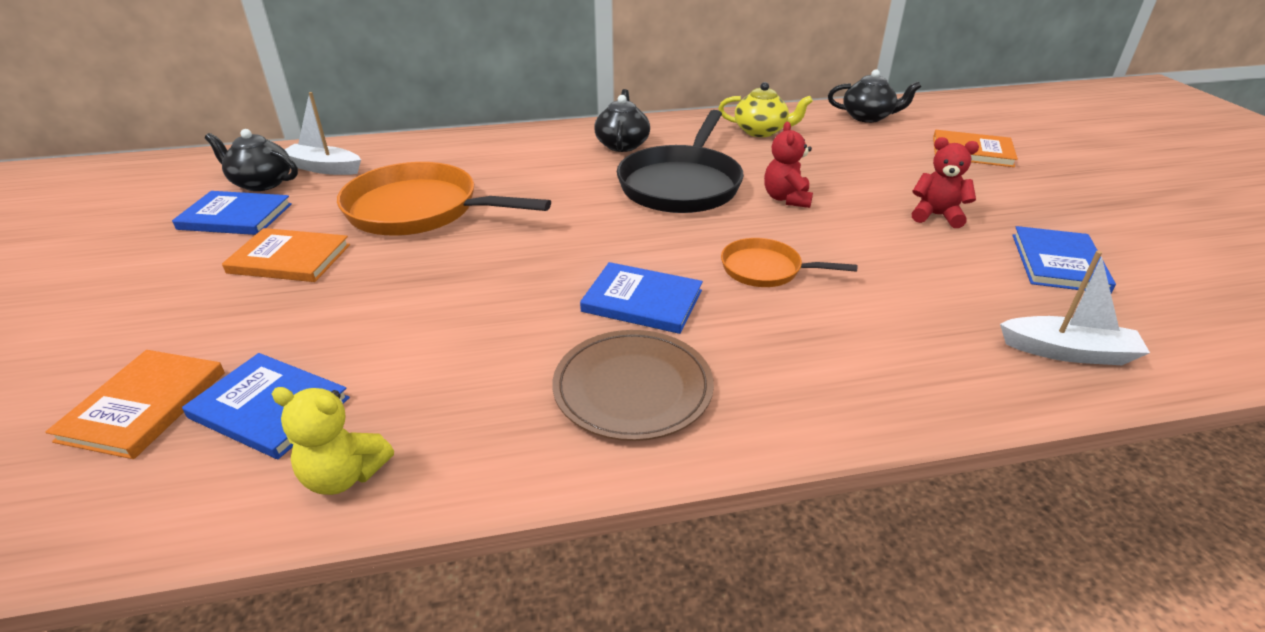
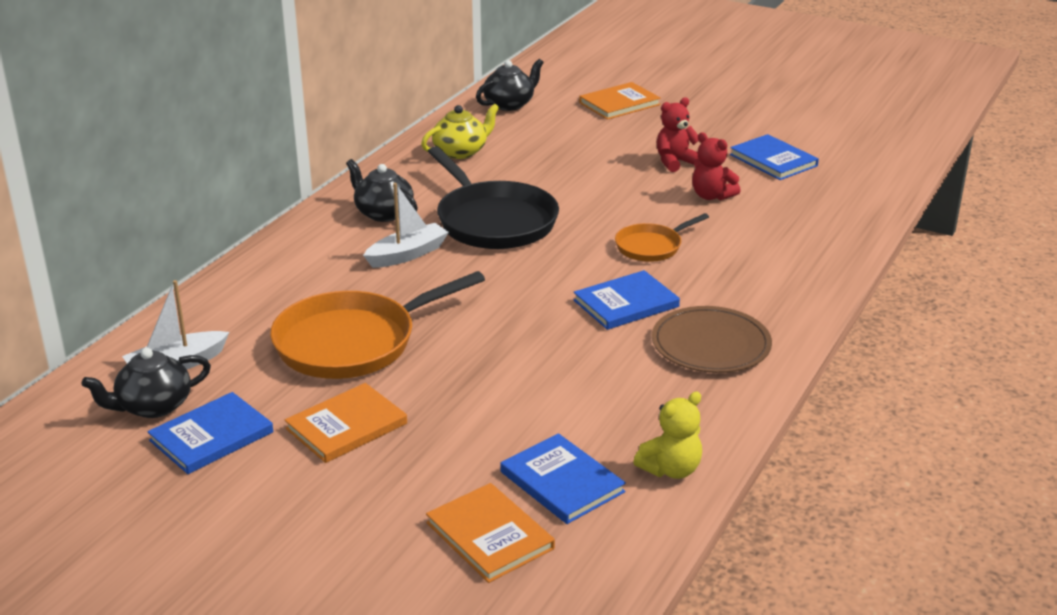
camera: 50 degrees left, 5 degrees down
(269, 408) = (562, 482): blue book -> blue book turned 75 degrees clockwise
(786, 199) = (577, 195): red teddy bear -> red teddy bear (711, 196)
(1068, 352) = (844, 207): white boat -> white boat (407, 254)

